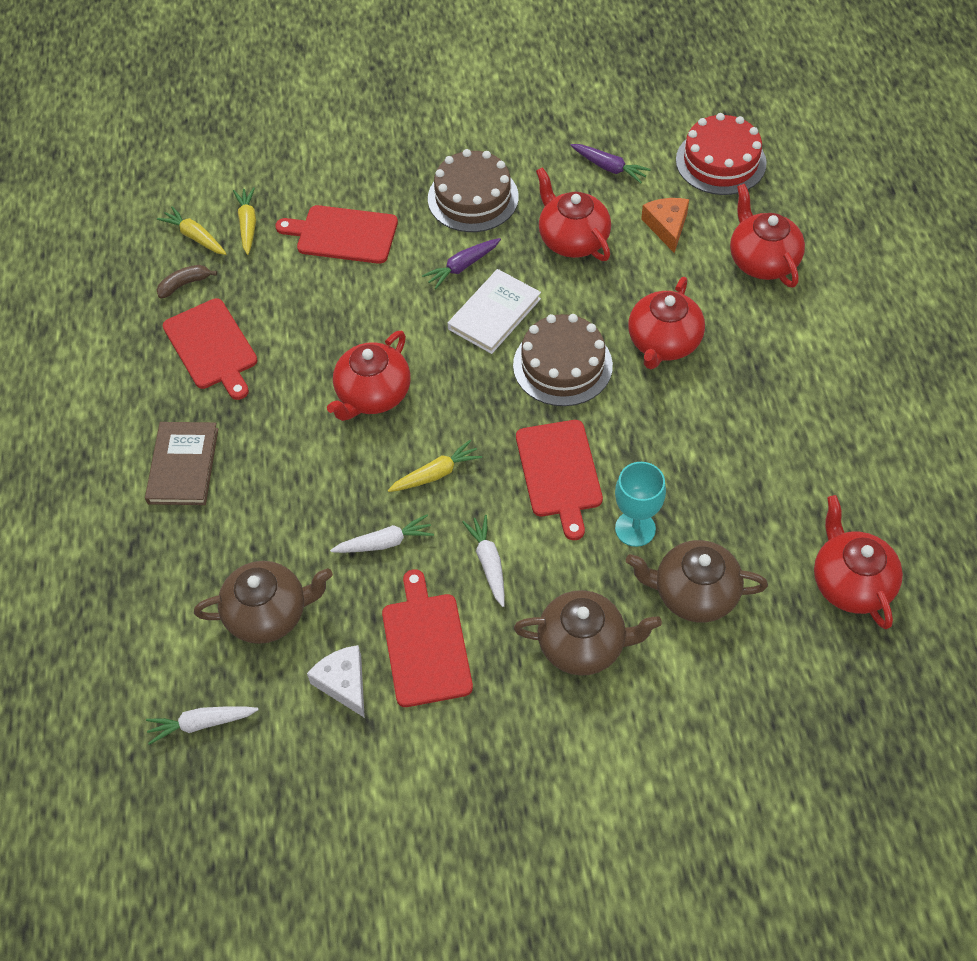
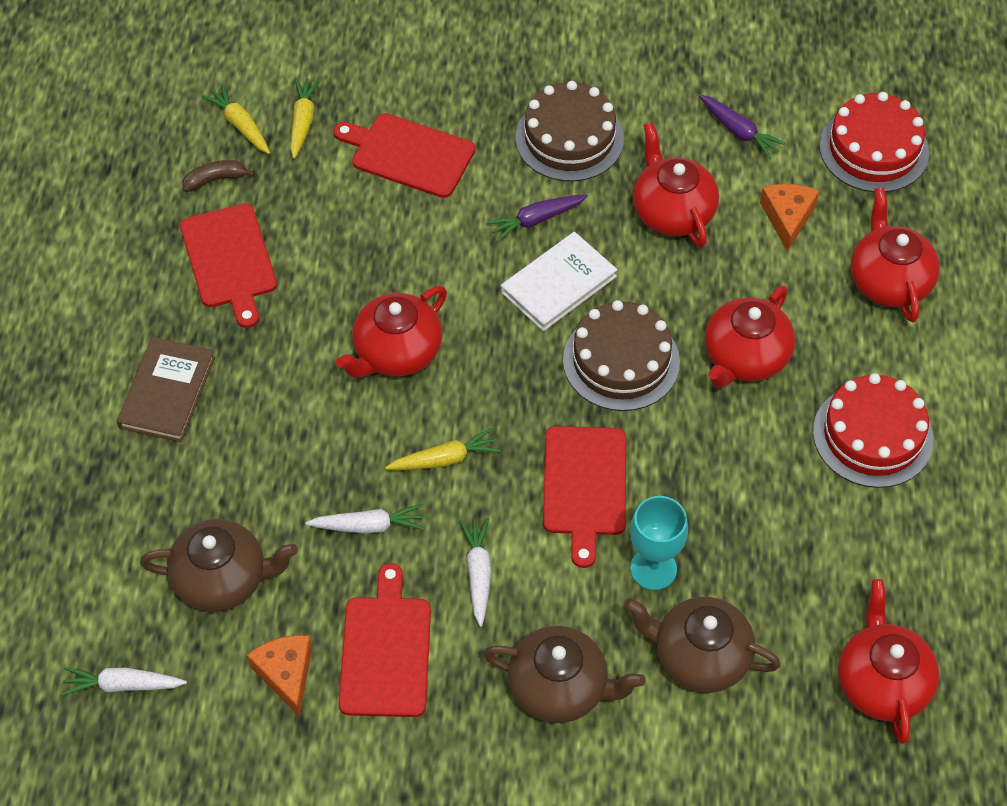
camera: 10 degrees right, 0 degrees up
(344, 683) = (286, 674): white cheese -> orange cheese
(784, 384) = (872, 435): none -> red cake

